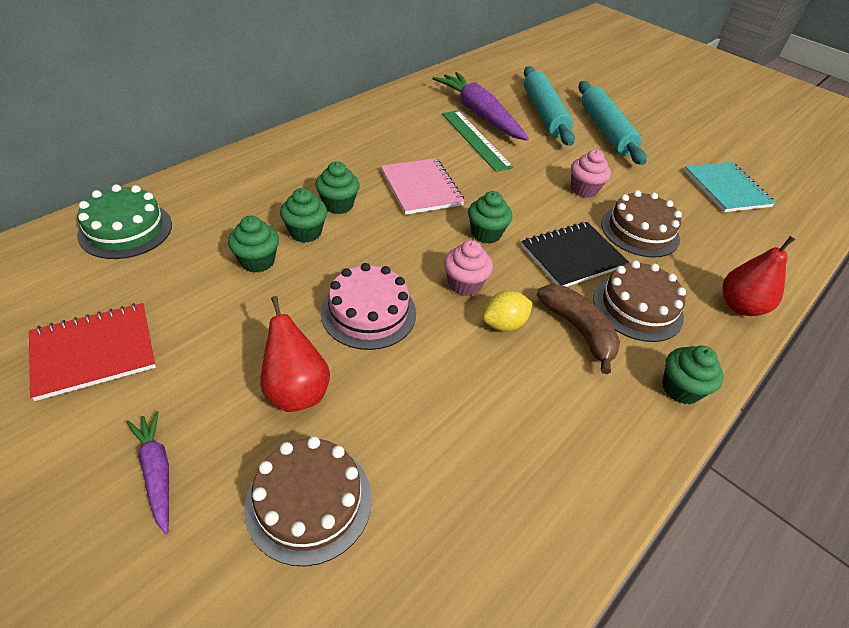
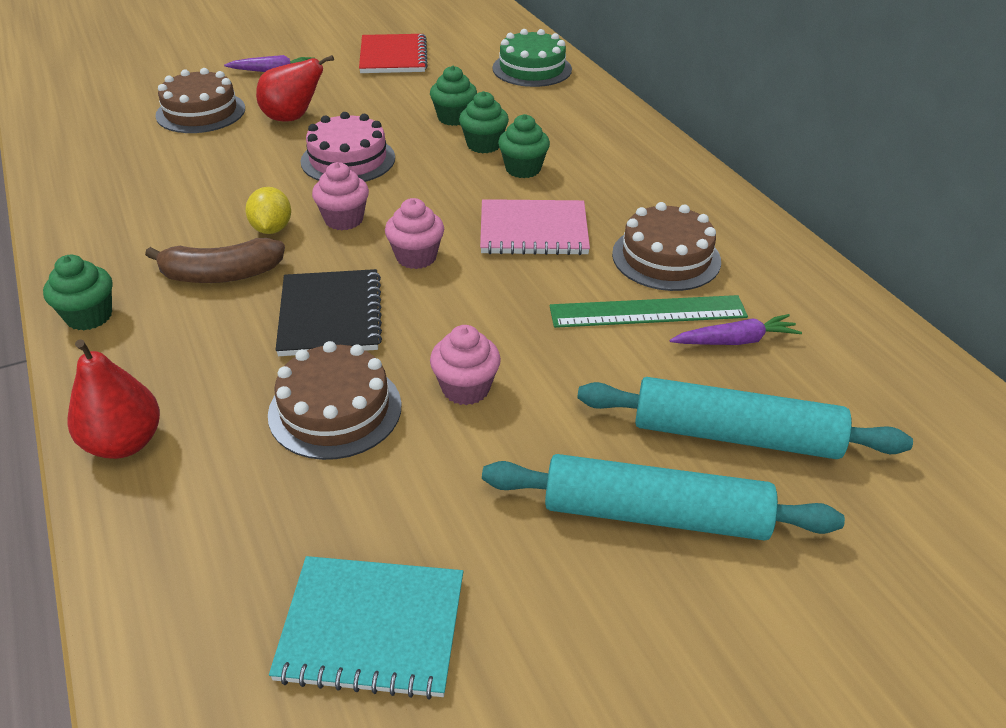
camera: 115 degrees right, 5 degrees down
(479, 114) = (735, 341): purple carrot -> purple carrot, size x0.51
(486, 234) = (416, 257): green cupcake -> pink cupcake
(637, 307) = (210, 336): brown cake -> brown cake (666, 257)

